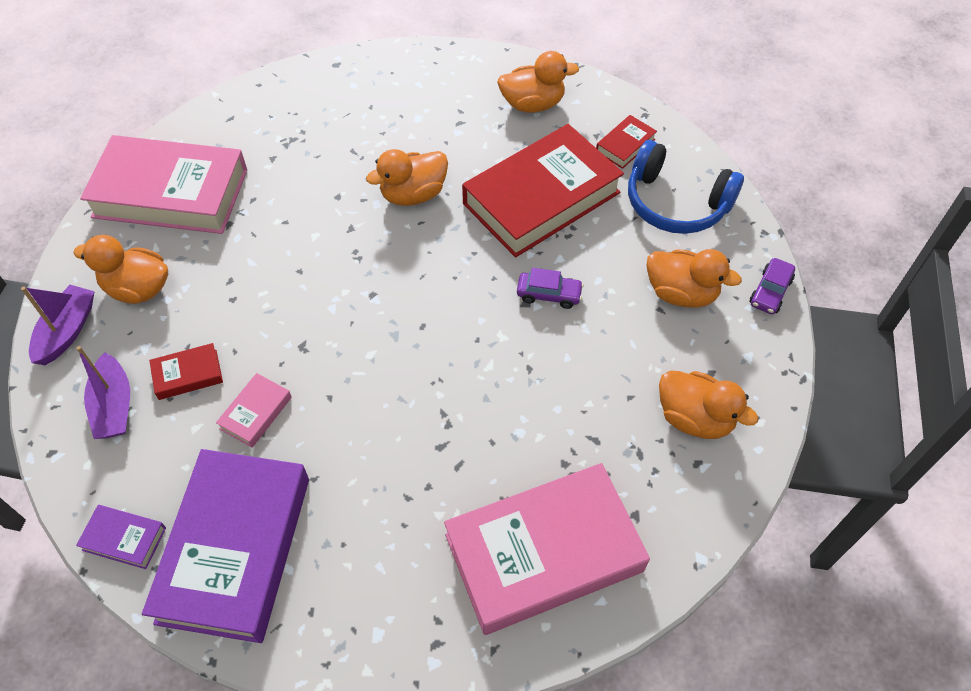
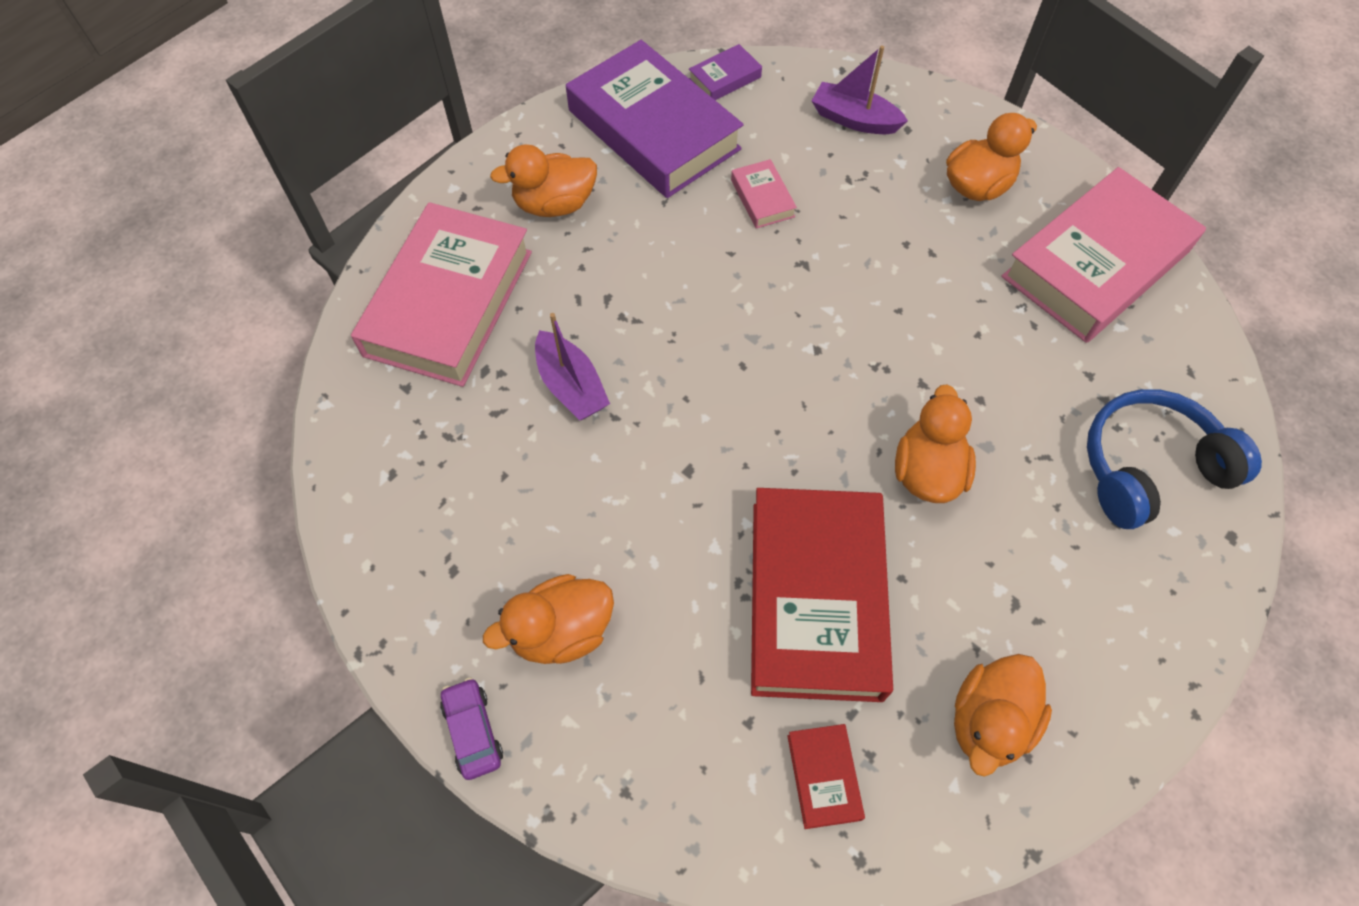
camera: 130 degrees right, 5 degrees up
(67, 331) = (964, 123): purple boat -> purple boat (571, 386)
(188, 374) = (844, 175): red book -> none
(549, 294) = (679, 499): purple car -> none
(676, 203) = (681, 749): blue headphones -> blue headphones (1149, 467)
(694, 418) = (429, 511): orange duck -> orange duck (554, 204)

